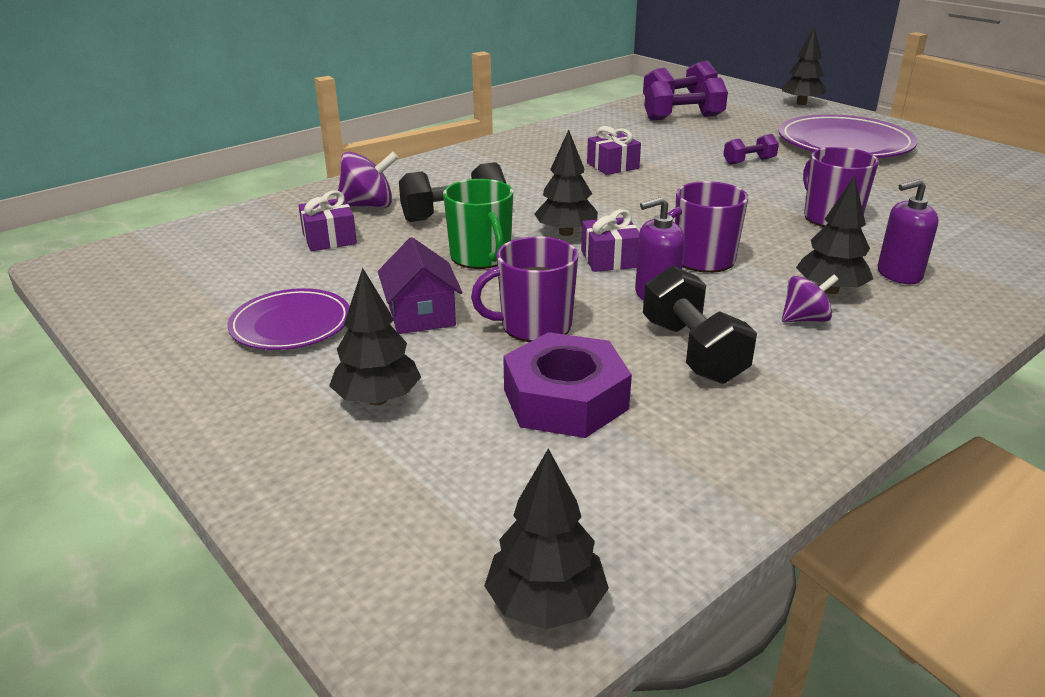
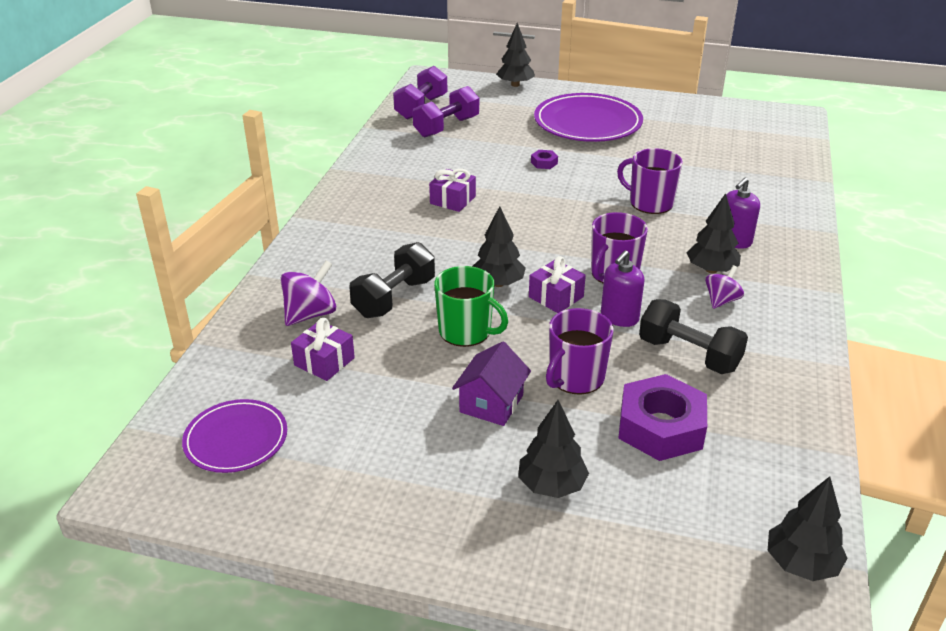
camera: 35 degrees left, 5 degrees up
(291, 324) = (408, 455): purple plate -> purple plate (236, 439)
(421, 315) = (491, 403): purple house -> purple house turned 75 degrees clockwise
(749, 161) = (544, 163): purple dumbbell -> purple nut

